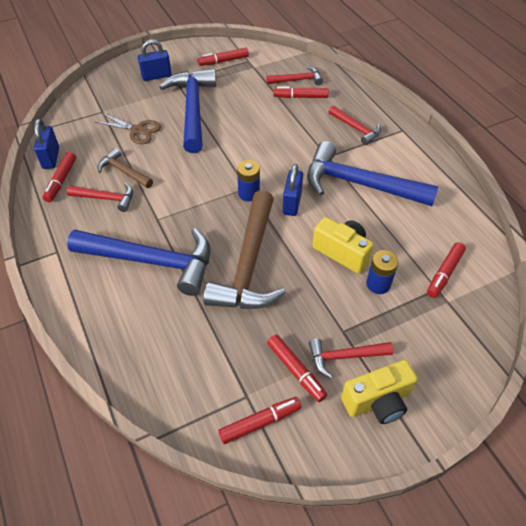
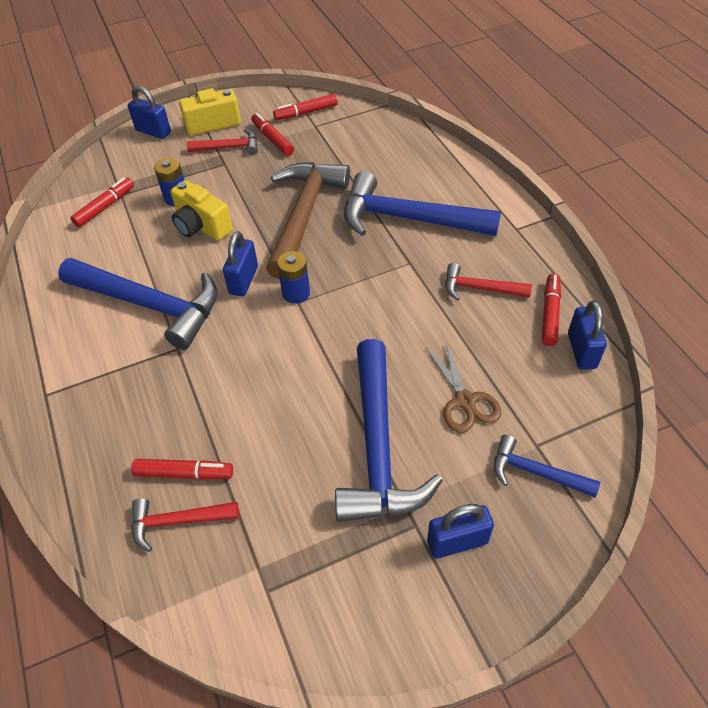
camera: 175 degrees left, 0 degrees up
(107, 100) = (535, 472): none -> blue hammer
(123, 171) = (467, 327): brown hammer -> none
(137, 130) = (465, 401): brown scissors -> brown scissors turned 135 degrees counterclockwise
(223, 61) = (320, 590): red marker -> none
(356, 129) = (115, 398): red hammer -> none
(447, 385) = (153, 132): none -> blue padlock

